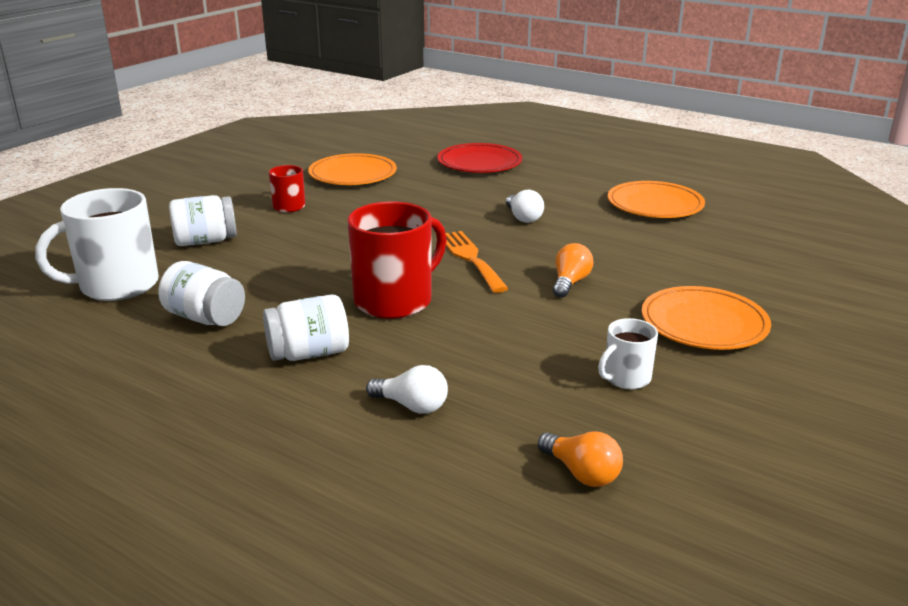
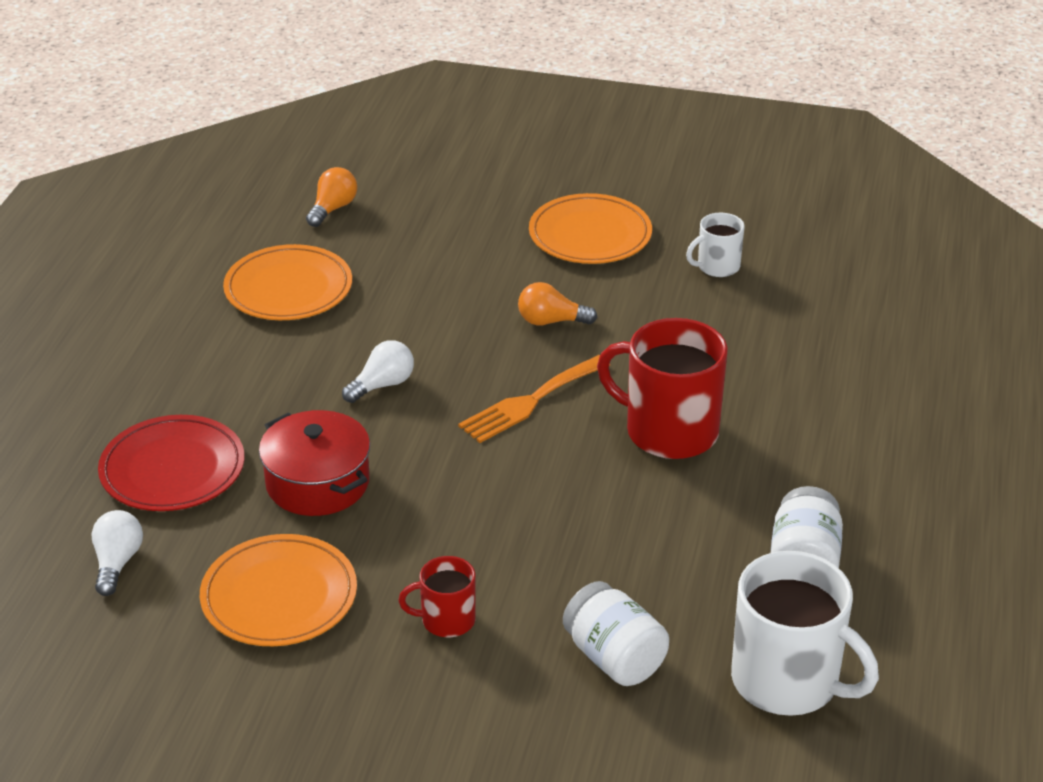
camera: 110 degrees left, 10 degrees up
(309, 353) = (814, 457): white jar -> none
(412, 406) = (846, 369): white light bulb -> white light bulb (117, 563)
(437, 191) = (318, 483): none -> red pot
(581, 473) = (863, 271): orange light bulb -> orange light bulb (333, 209)
(626, 378) = (717, 266): white mug -> white mug turned 120 degrees clockwise

